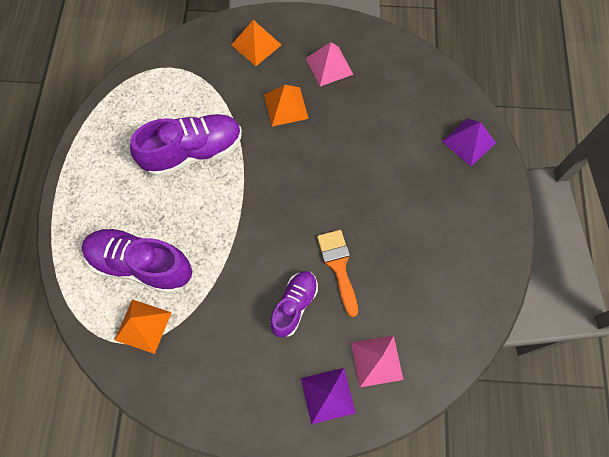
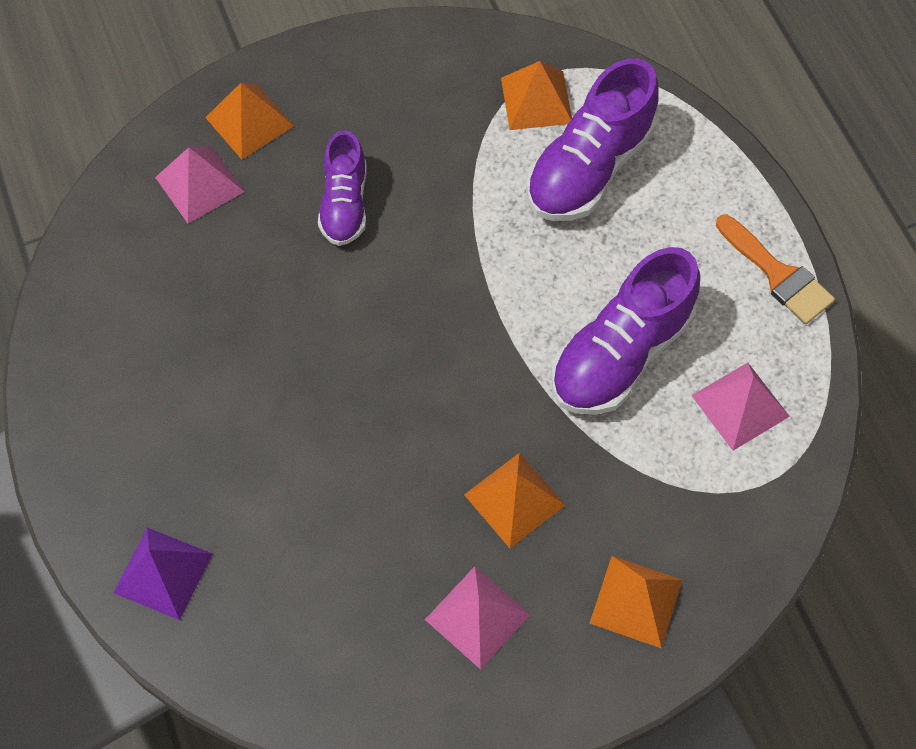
camera: 155 degrees right, 5 degrees down
(141, 265) = (589, 167): purple shoe -> purple shoe turned 135 degrees clockwise
(153, 104) = (740, 405): none -> pink pyramid
(327, 395) = (249, 121): purple pyramid -> orange pyramid
(338, 266) = (304, 279): orange brush -> orange brush (777, 274)

